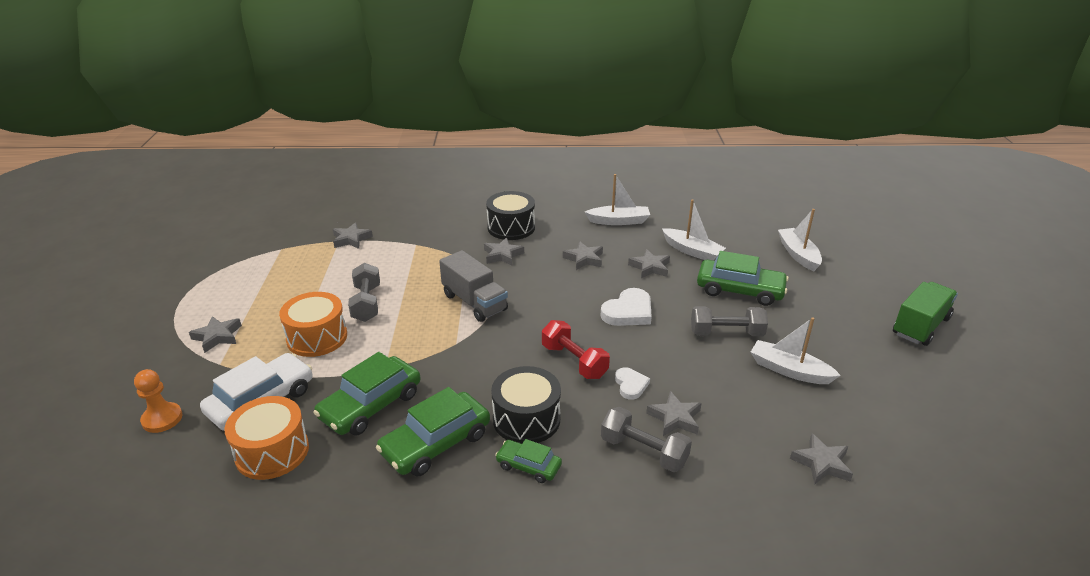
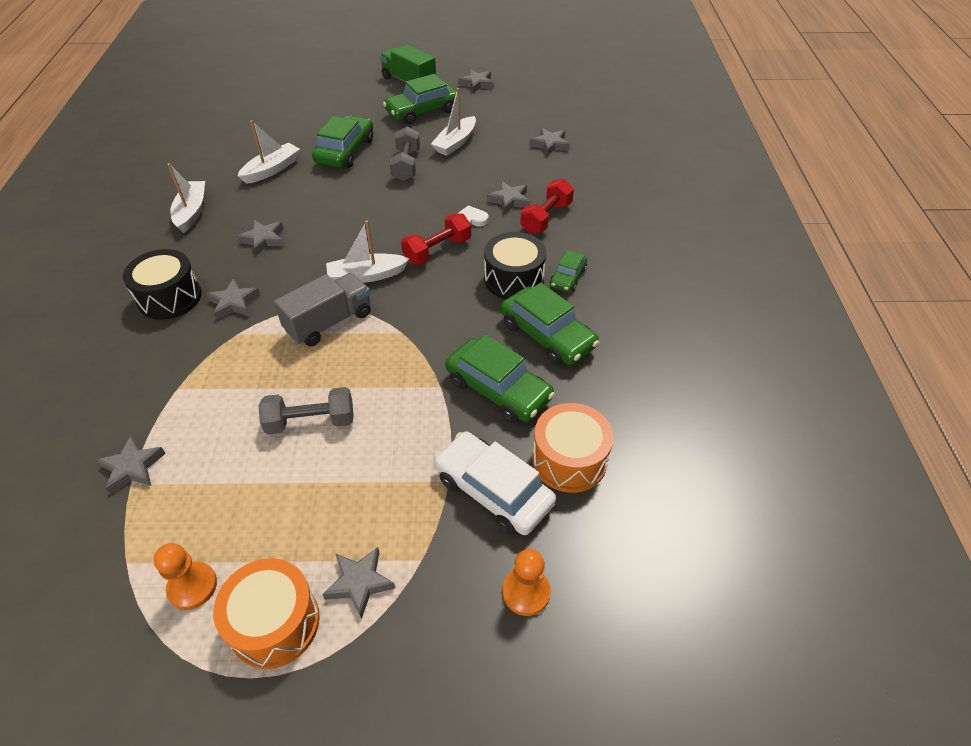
camera: 90 degrees left, 15 degrees up
(252, 273) = (192, 586): none -> orange pawn
(317, 337) = (376, 461): orange drum -> orange drum (274, 623)
(628, 312) = (366, 215): white heart -> none
(644, 451) = (546, 218): grey dumbbell -> red dumbbell
(650, 267) = (293, 197): grey star -> grey star (476, 84)
(798, 254) = (297, 115): white boat -> white boat (366, 276)
(852, 340) = (422, 111): none -> green car

